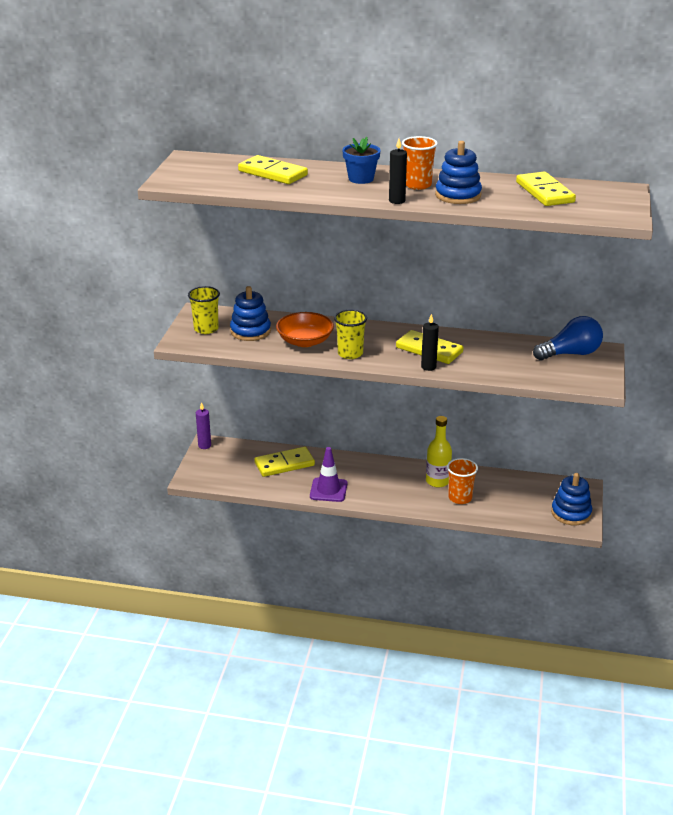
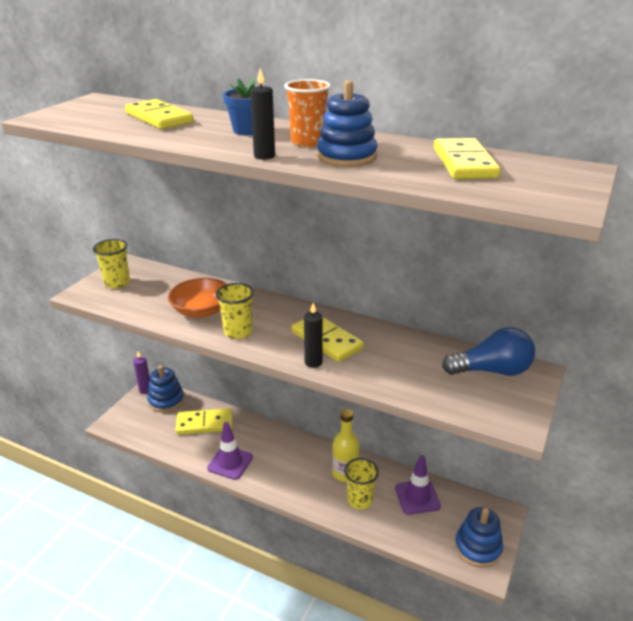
camera: 15 degrees right, 0 degrees up
(250, 331) = (157, 291): blue stacking toy -> blue stacking toy (166, 401)
(460, 498) = (360, 500): orange cup -> yellow cup
(508, 488) = (417, 497): none -> purple traffic cone

